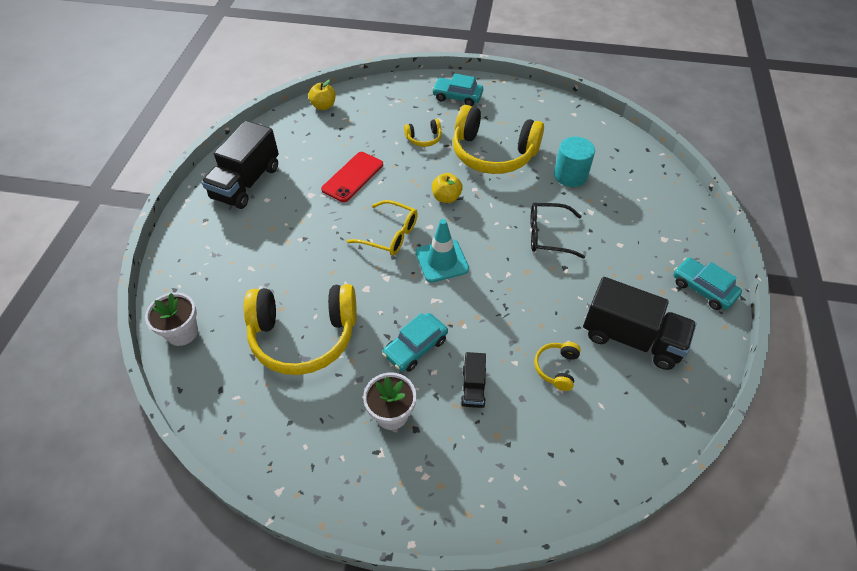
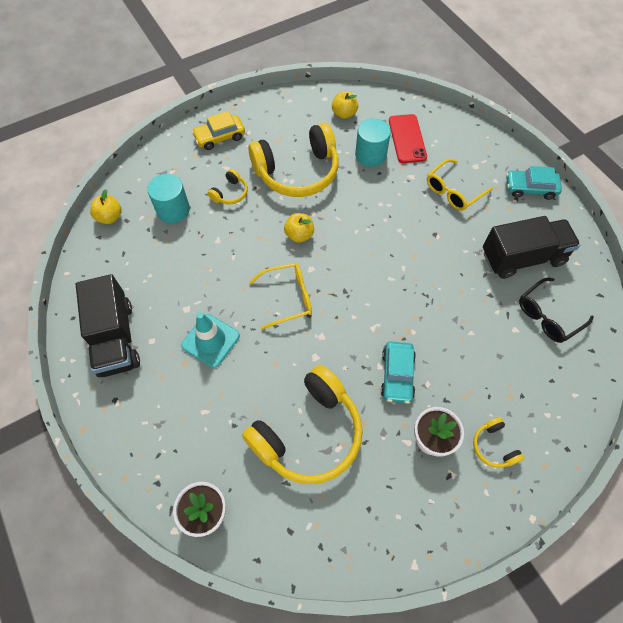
camera: 40 degrees left, 10 degrees up
(352, 177) = (206, 268): red phone -> red phone (407, 139)
(371, 126) = (173, 210): none -> turquoise cylinder
(442, 261) = (348, 291): turquoise traffic cone -> turquoise traffic cone (210, 340)
(457, 97) = (220, 137): turquoise car -> yellow car
(473, 387) = (463, 374): black truck -> none
(548, 235) = (401, 216): black glasses -> black glasses (548, 316)
(556, 368) = (500, 316): yellow headphones -> yellow headphones (493, 446)
(579, 133) = (344, 114): none -> yellow apple
(619, 245) = (453, 191): none -> yellow glasses

